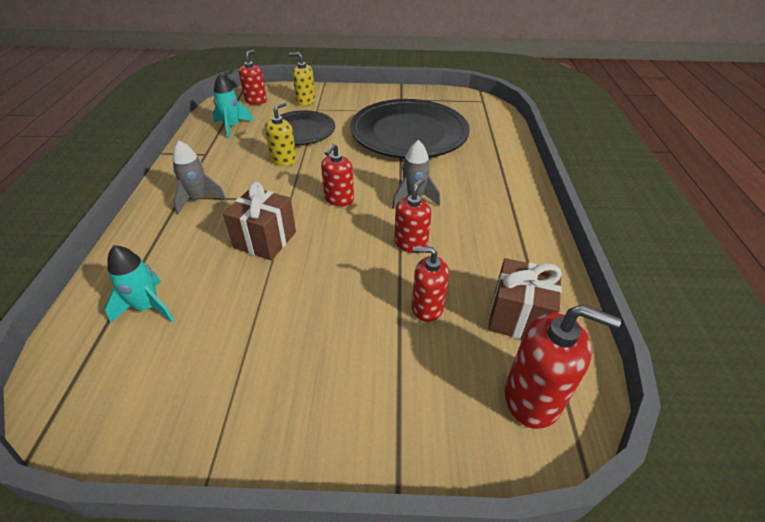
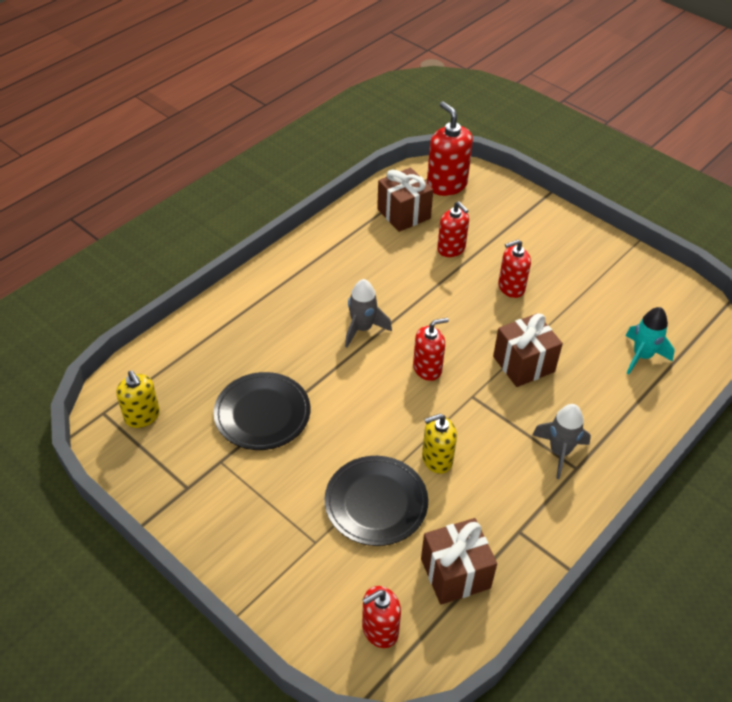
camera: 140 degrees left, 5 degrees up
(232, 127) = (455, 573): turquoise rocket -> brown gift
(305, 101) = (312, 575): yellow soap dispenser -> yellow soap dispenser (142, 416)
(409, 133) = (262, 413): black plate -> black plate, size x0.58
(411, 243) = (413, 293): red soap dispenser -> red soap dispenser (511, 287)

